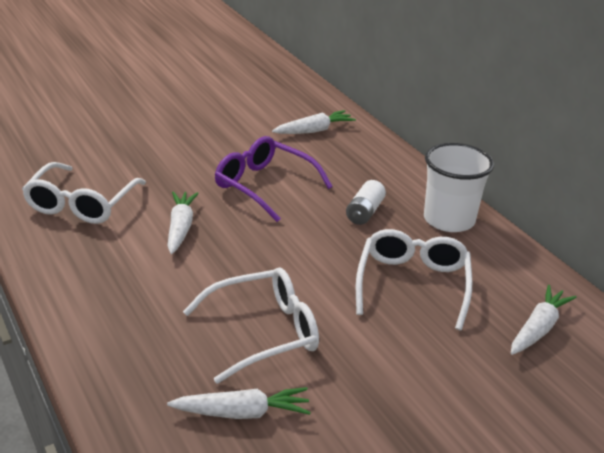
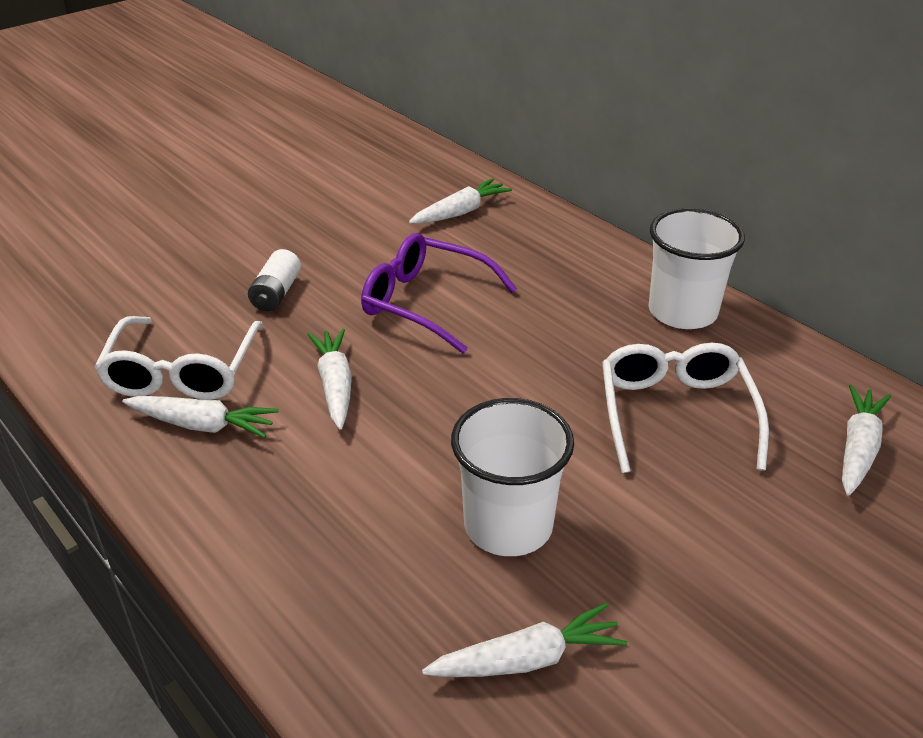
camera: 10 degrees left, 5 degrees up
(82, 238) = (202, 425): none -> white carrot
(263, 332) = (508, 525): white glasses -> white cup
(364, 212) = (572, 319): white battery -> white battery (276, 293)

